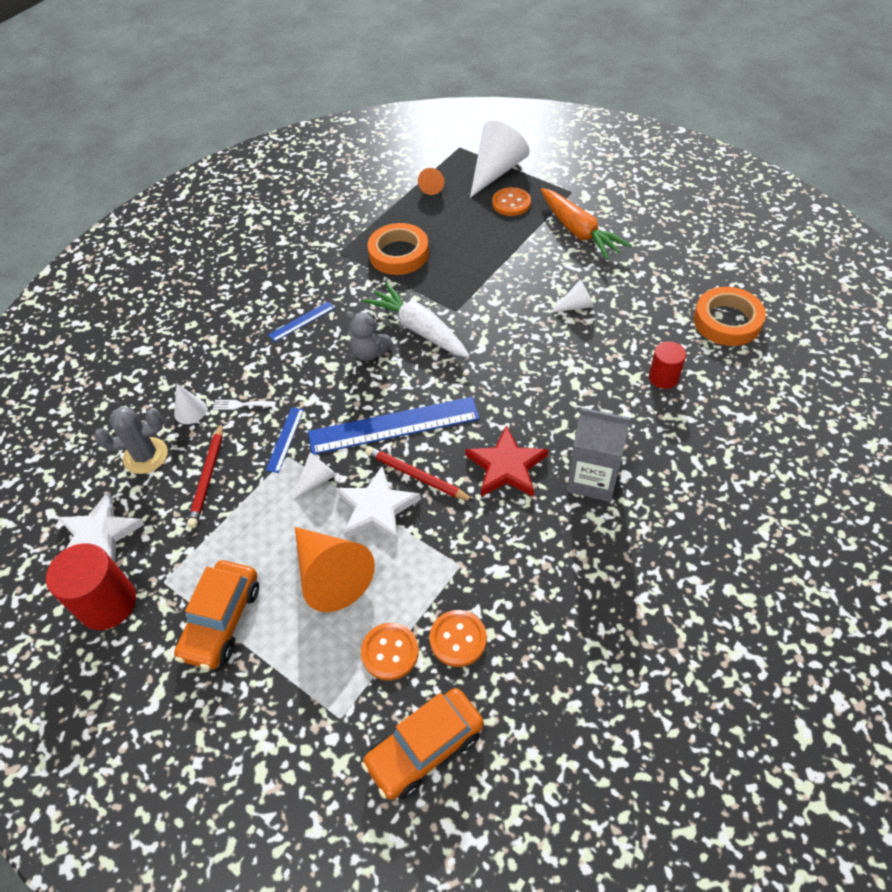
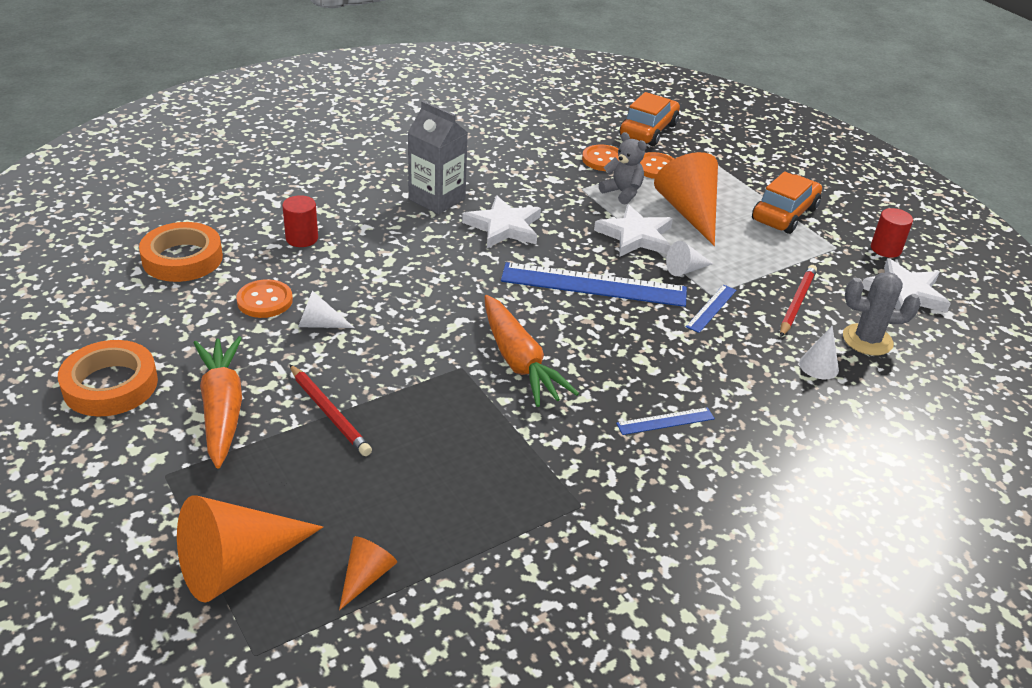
camera: 165 degrees left, 15 degrees down
(107, 603) = (885, 249): red cylinder -> red cylinder, size x0.60
(241, 405) = (757, 353): white fork -> none
(369, 353) = (590, 356): grey teddy bear -> grey teddy bear (622, 193)
(399, 254) = (492, 469): orange tape -> orange tape (110, 385)
(416, 476) = (590, 245): red pencil -> red pencil (329, 413)
(419, 329) = (519, 361): white carrot -> orange carrot
(425, 748) = (648, 131): orange car -> orange car turned 45 degrees counterclockwise
(496, 171) = (238, 565): white cone -> orange cone
(506, 466) = (504, 227): red star -> white star
(511, 203) = (270, 490): orange button -> orange button (265, 301)

